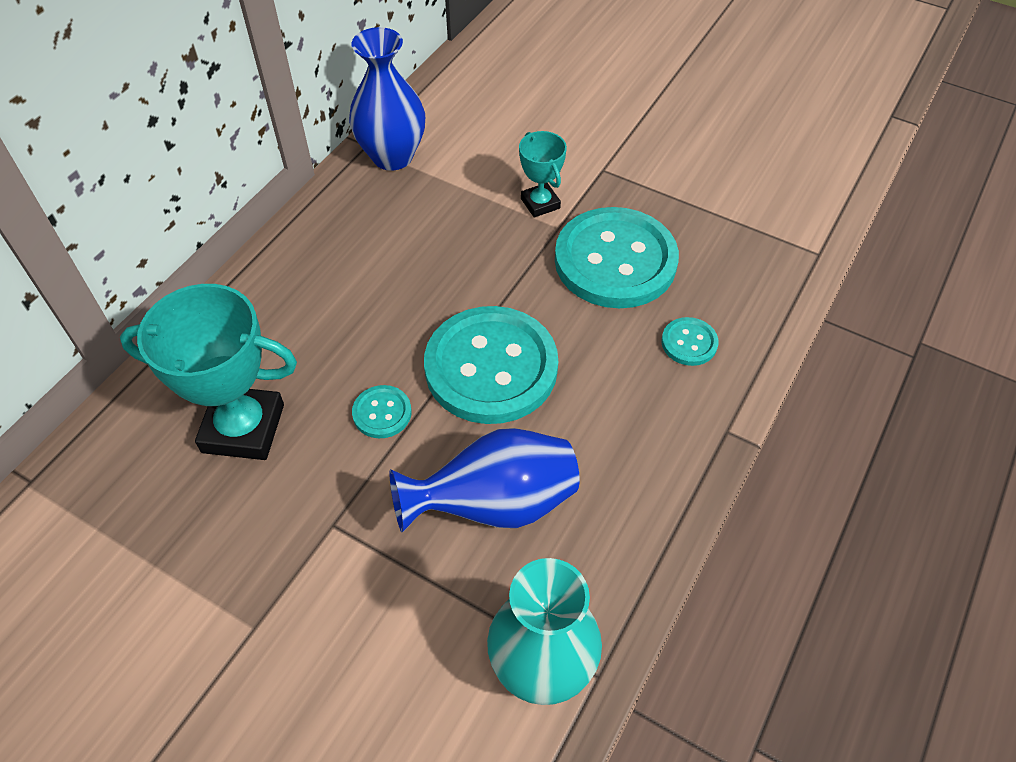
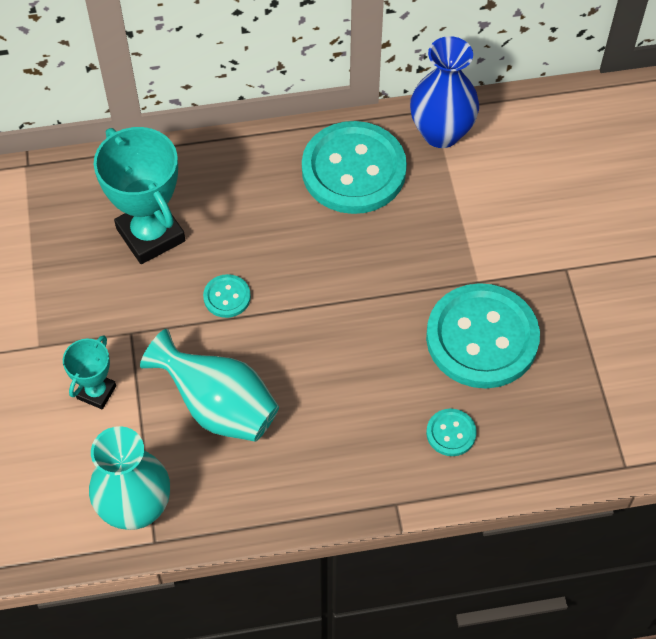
camera: 50 degrees right, 5 degrees up
(491, 367) = (317, 330): turquoise button -> turquoise button (353, 170)
(494, 504) = (218, 407): blue vase -> turquoise vase
(540, 203) = (489, 254): turquoise trophy -> turquoise trophy (96, 392)

